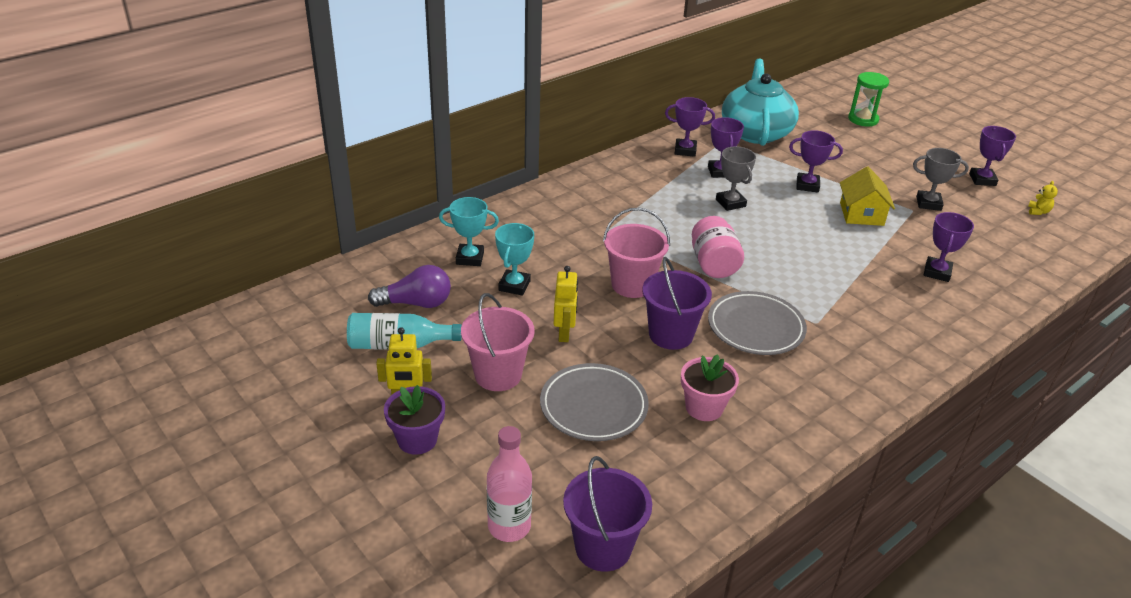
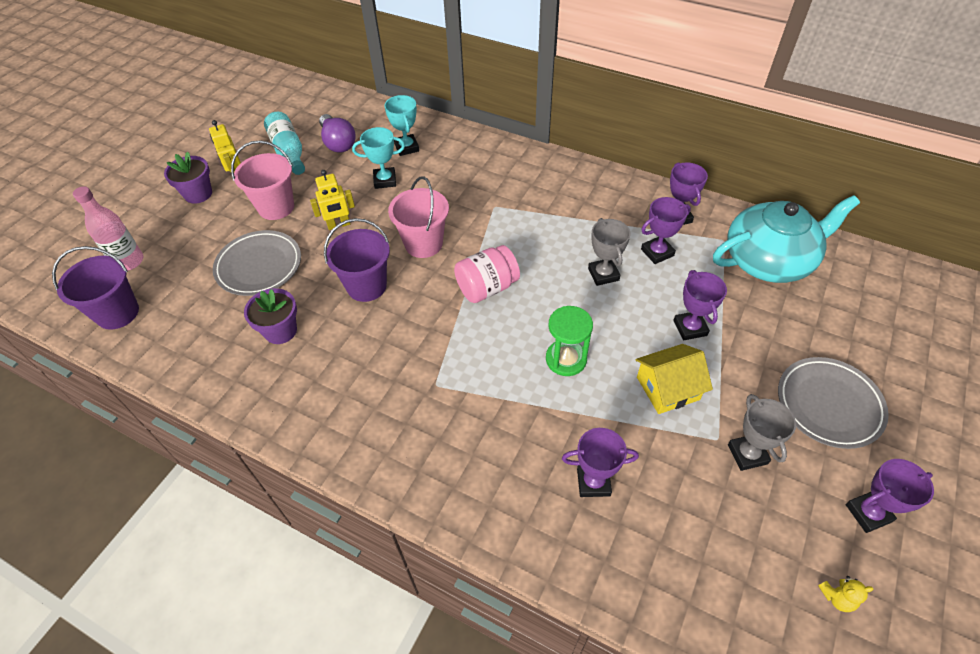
camera: 70 degrees right, 15 degrees up
(704, 407) = (280, 331): pink flower pot -> purple flower pot
(730, 203) = (603, 274): grey trophy -> grey trophy turned 60 degrees counterclockwise
(755, 327) = (404, 340): grey plate -> grey plate (828, 405)
(863, 119) = (906, 351): green hourglass -> green hourglass (566, 359)

